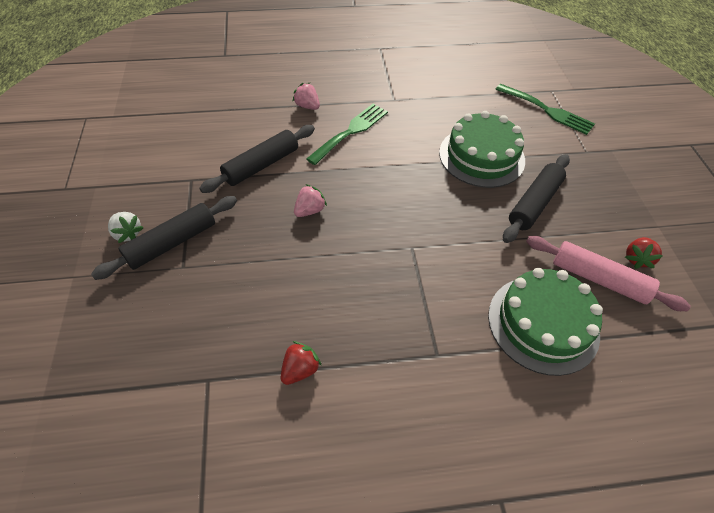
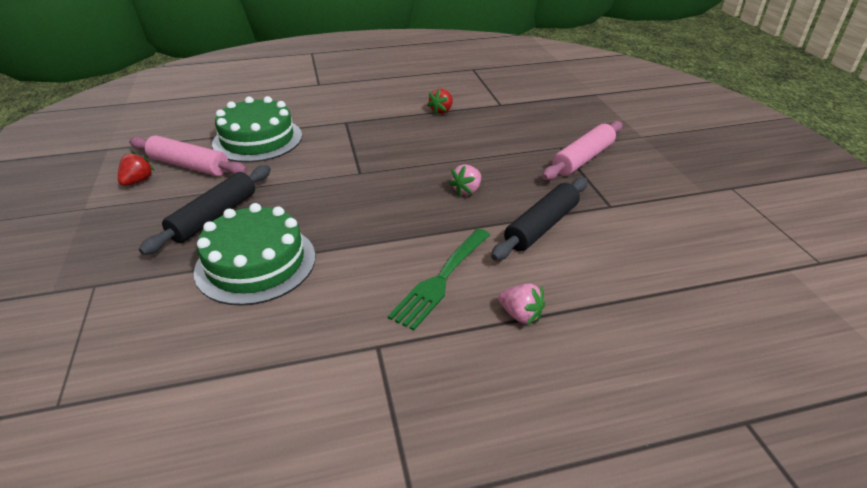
camera: 175 degrees right, 15 degrees down
(127, 234) = (628, 161): white strawberry -> none
(172, 243) = (582, 159): black rolling pin -> pink rolling pin
(547, 110) = (102, 353): green fork -> none

